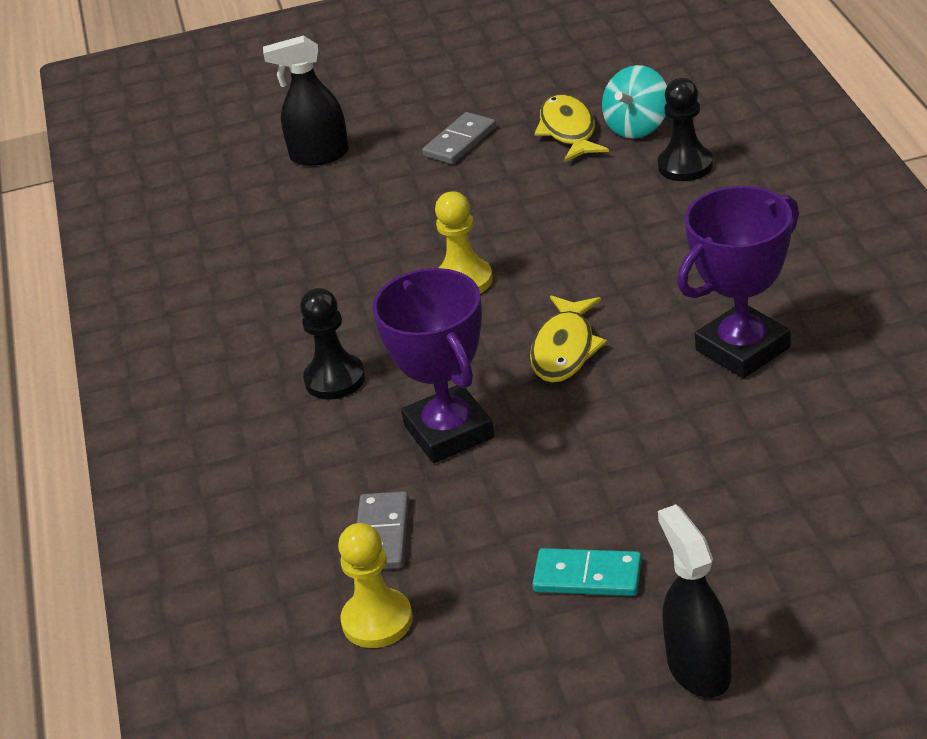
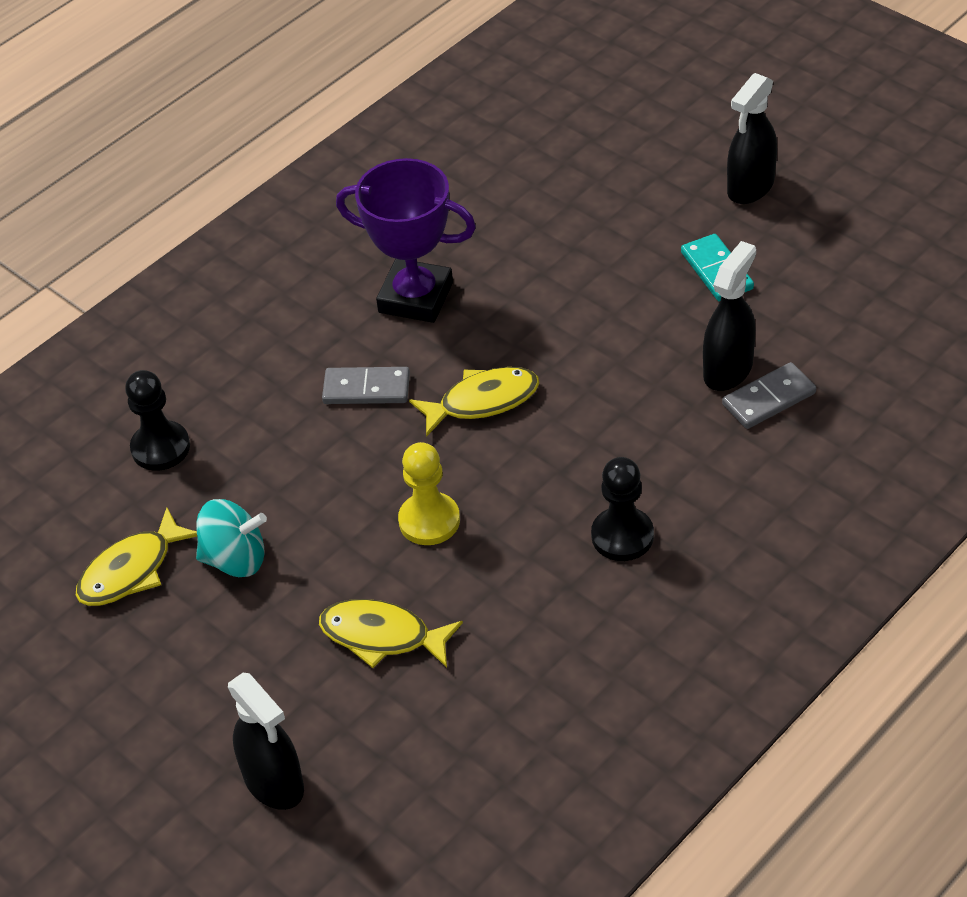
camera: 125 degrees left, 10 degrees up
(377, 621) = (847, 355): yellow pawn -> none
(381, 229) = (382, 636): none -> yellow fish
(445, 523) = (728, 370): none -> black spray bottle
(449, 432) = (631, 421): purple trophy -> none
(460, 142) = (191, 657): grey domino -> grey domino (366, 389)
(637, 127) = (102, 517): turquoise spinning top -> turquoise spinning top (235, 559)

